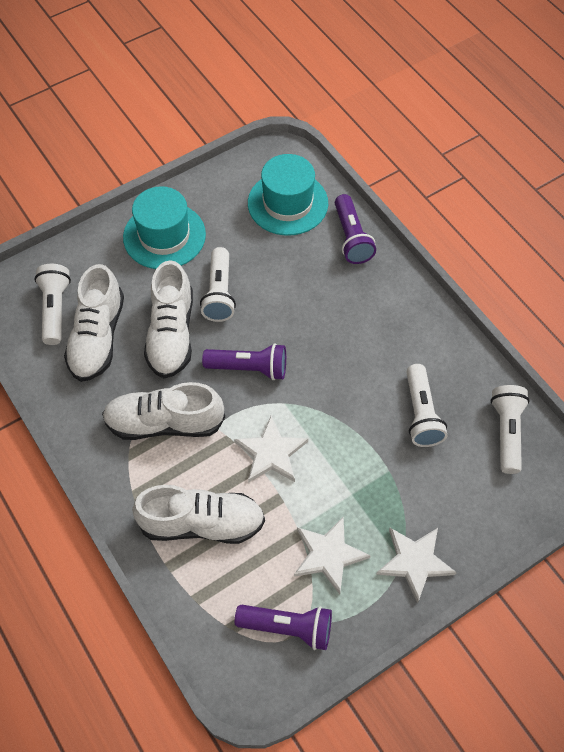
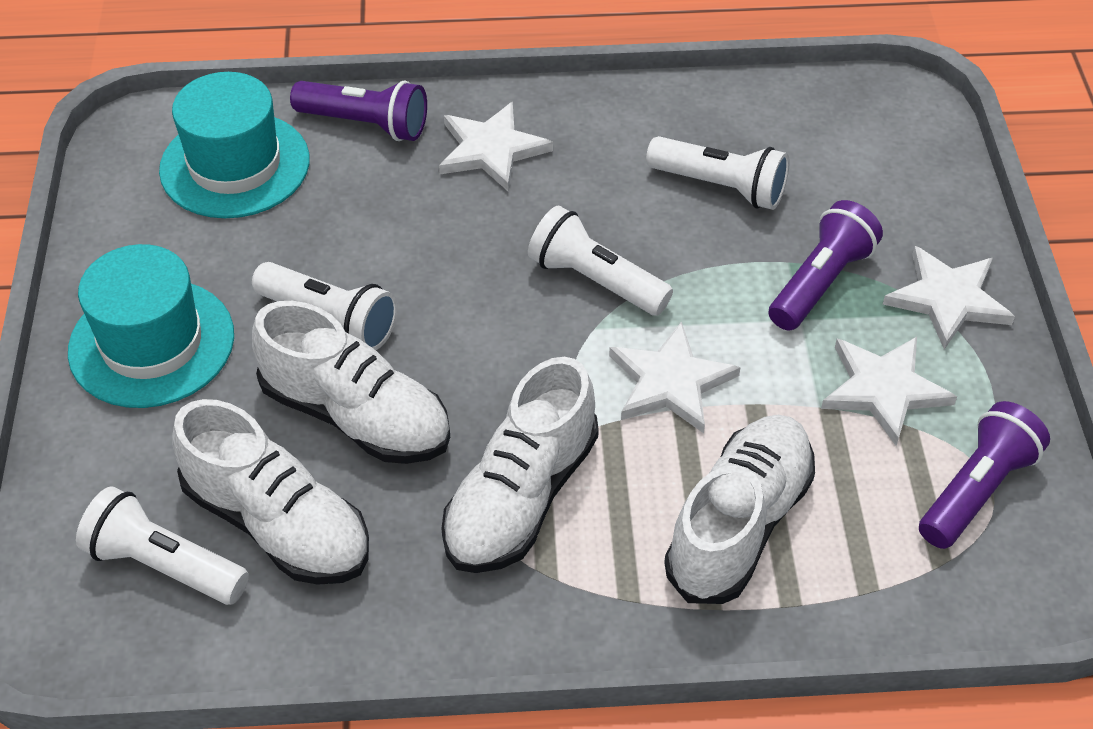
camera: 60 degrees left, 10 degrees down
(249, 368) = (500, 343): purple flashlight -> purple flashlight (820, 282)
(373, 298) = (491, 149): none -> white star
(506, 432) = (807, 117): white flashlight -> white flashlight (595, 280)

